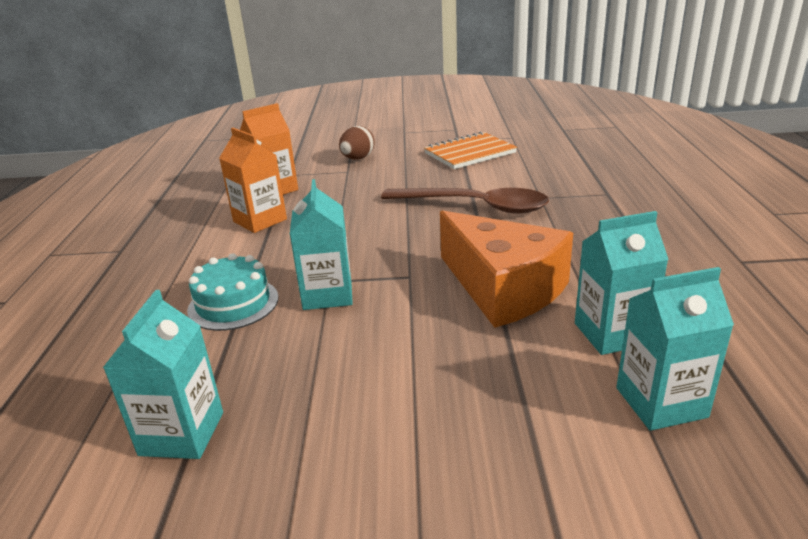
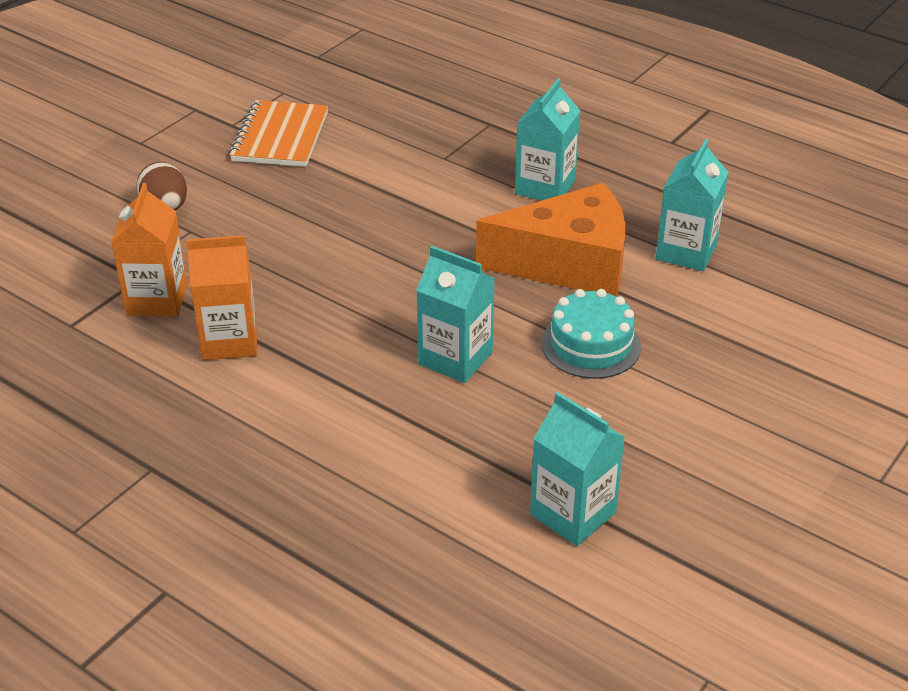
camera: 55 degrees left, 10 degrees up
(233, 304) = (397, 421): turquoise cake -> turquoise cake (591, 345)
(475, 206) = (408, 199): brown spoon -> none
(661, 402) = (774, 279): turquoise carton -> turquoise carton (545, 187)

